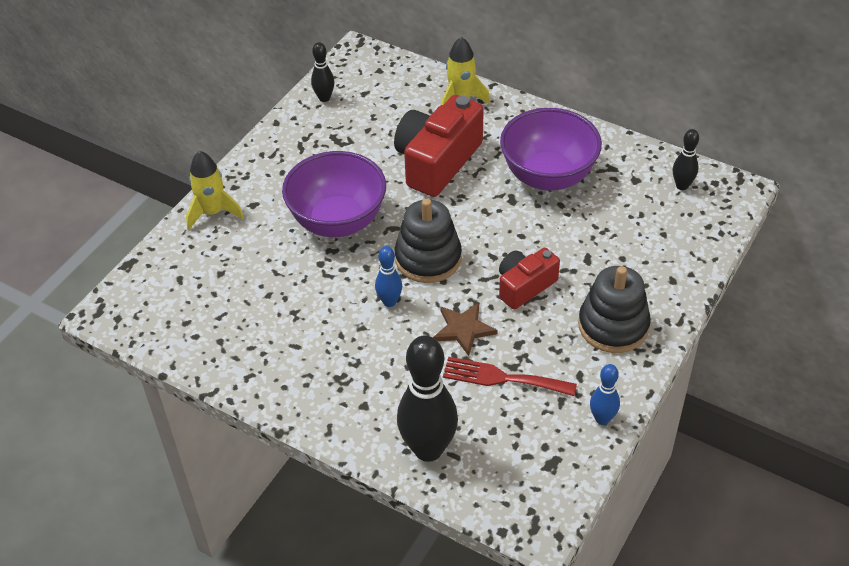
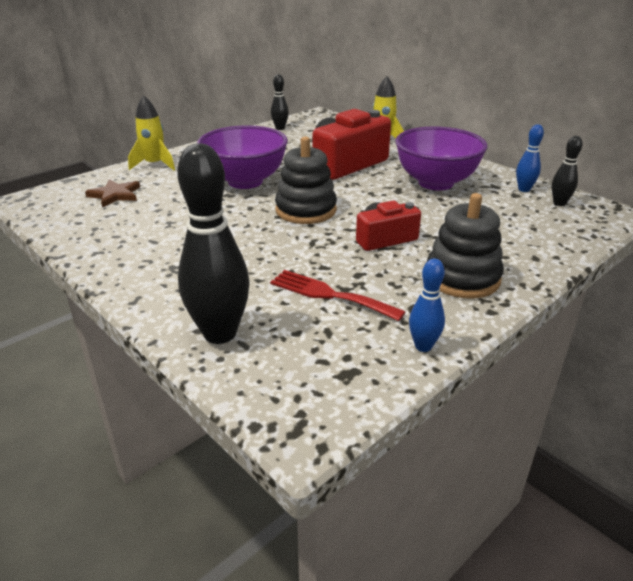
camera: 15 degrees right, 15 degrees down
(389, 302) = (255, 229): blue bowling pin -> blue bowling pin (524, 189)
(463, 329) = (311, 256): brown star -> brown star (115, 195)

